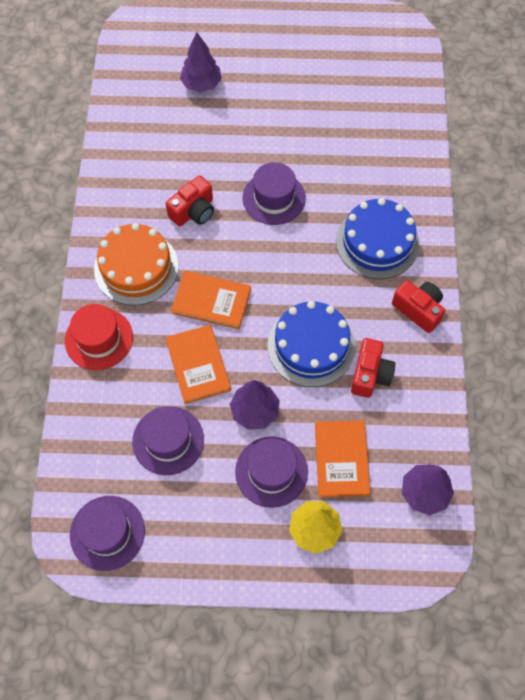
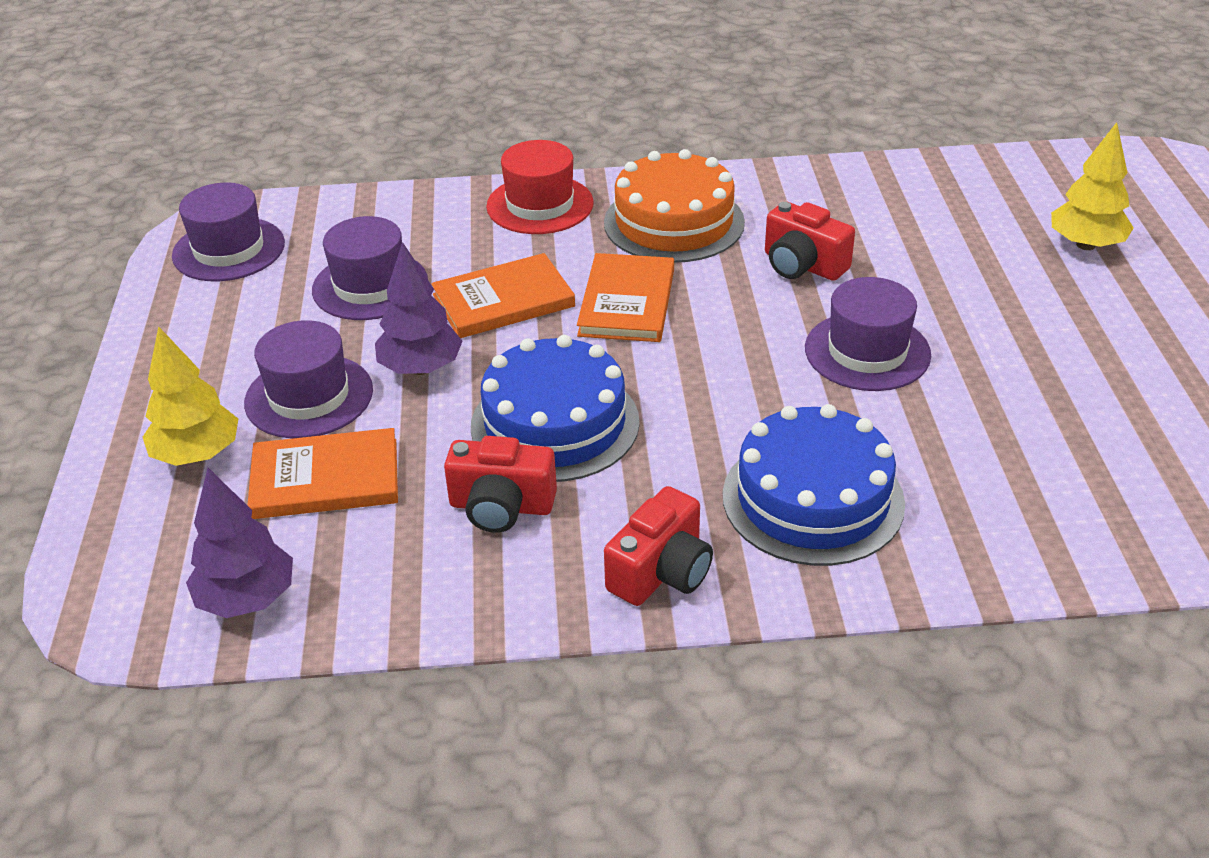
camera: 85 degrees right, 25 degrees down
(201, 84) = (1085, 245): purple tree -> yellow tree

